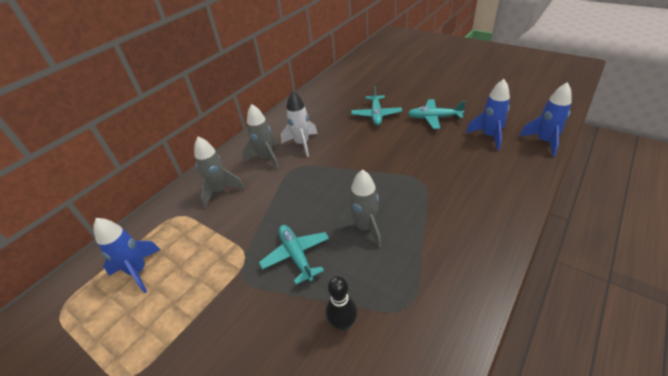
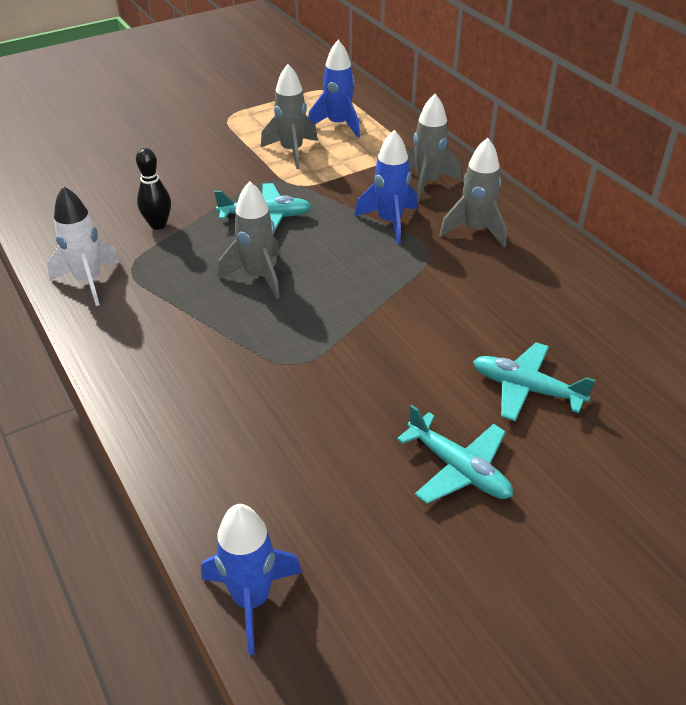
camera: 110 degrees right, 0 degrees up
(192, 284) = (292, 151): none -> grey rocket
(302, 144) = (488, 272): white rocket -> white rocket (89, 281)
(434, 118) = (458, 469): turquoise plane -> turquoise plane turned 105 degrees clockwise
(489, 136) = (335, 519): blue rocket -> blue rocket (389, 222)

